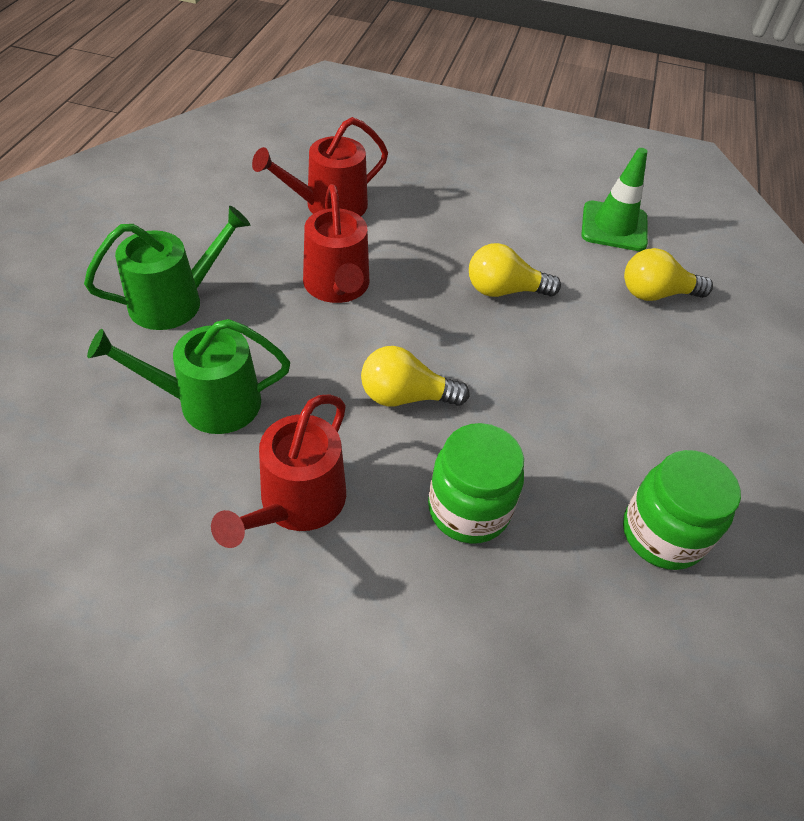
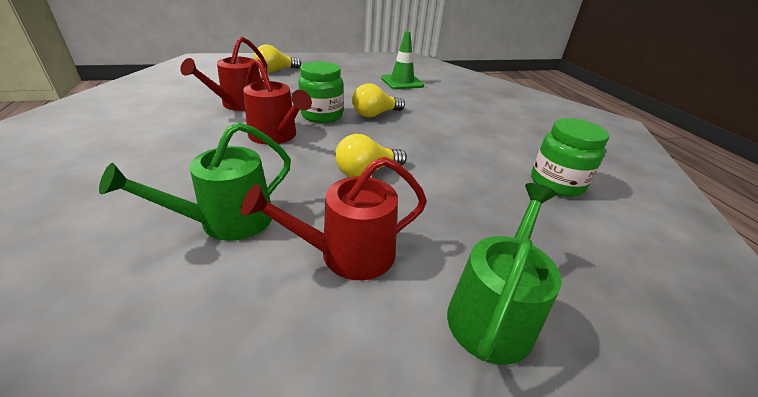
camera: 30 degrees left, 15 degrees down
(174, 301) = (154, 173): green watering can -> green watering can (493, 312)
(297, 503) = (348, 254): red watering can -> red watering can turned 75 degrees clockwise
(468, 509) = (458, 211): green jar -> green jar (322, 115)
(656, 294) = (445, 99): yellow light bulb -> yellow light bulb (276, 71)

